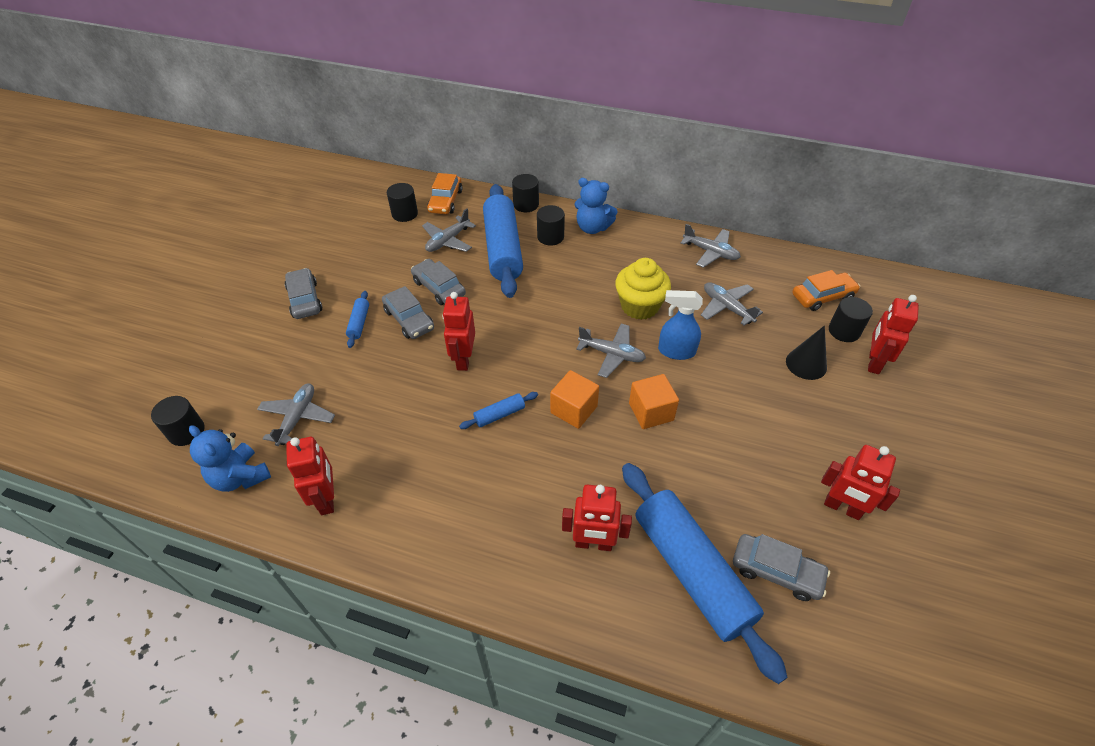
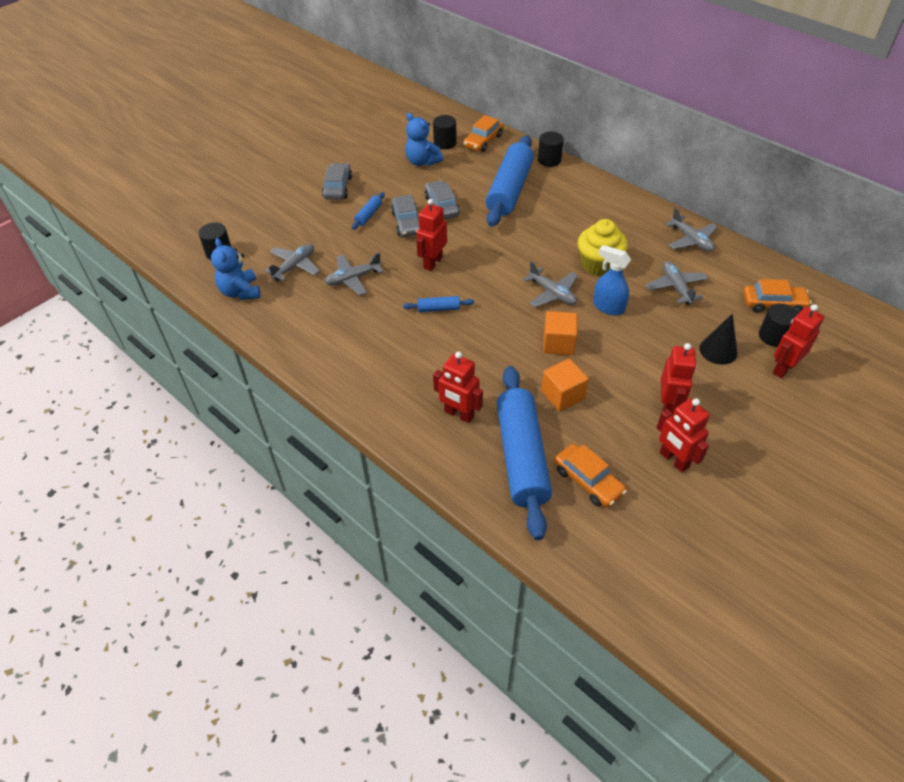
camera: 25 degrees right, 0 degrees up
(327, 499) = (289, 324): red robot -> red robot (668, 406)
(448, 241) = (468, 172): grey plane -> grey plane (353, 279)
(550, 237) = (555, 191): black cylinder -> none
(574, 409) = (497, 323): orange cube -> orange cube (562, 395)
(592, 228) = (596, 193): blue teddy bear -> blue teddy bear (422, 162)
(776, 571) = (588, 481): grey car -> orange car

